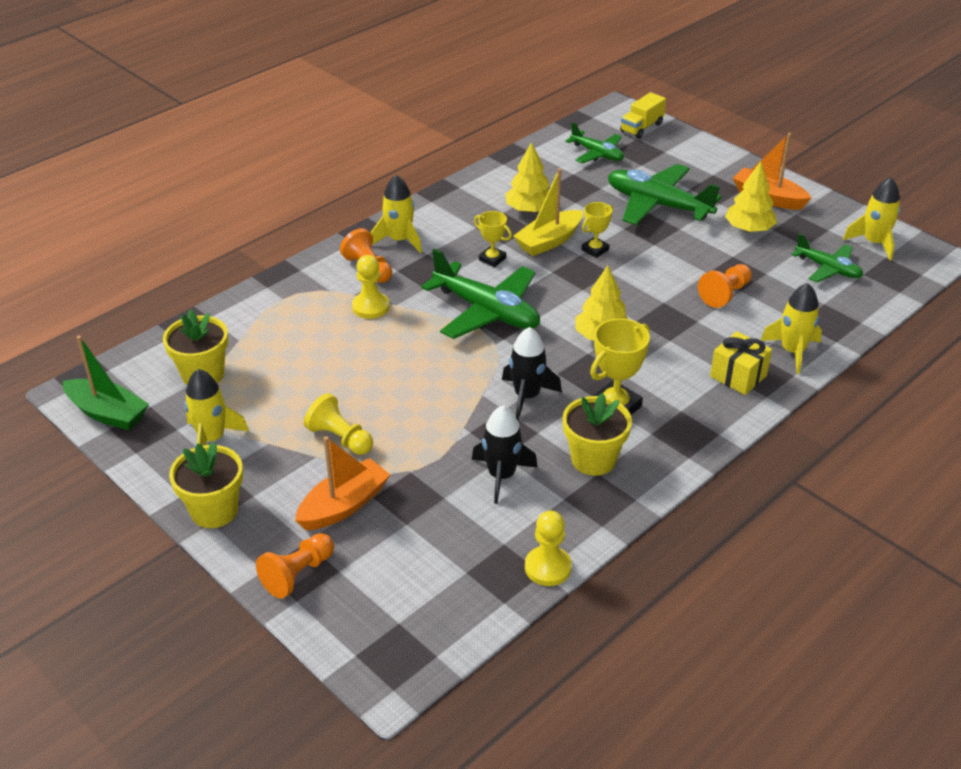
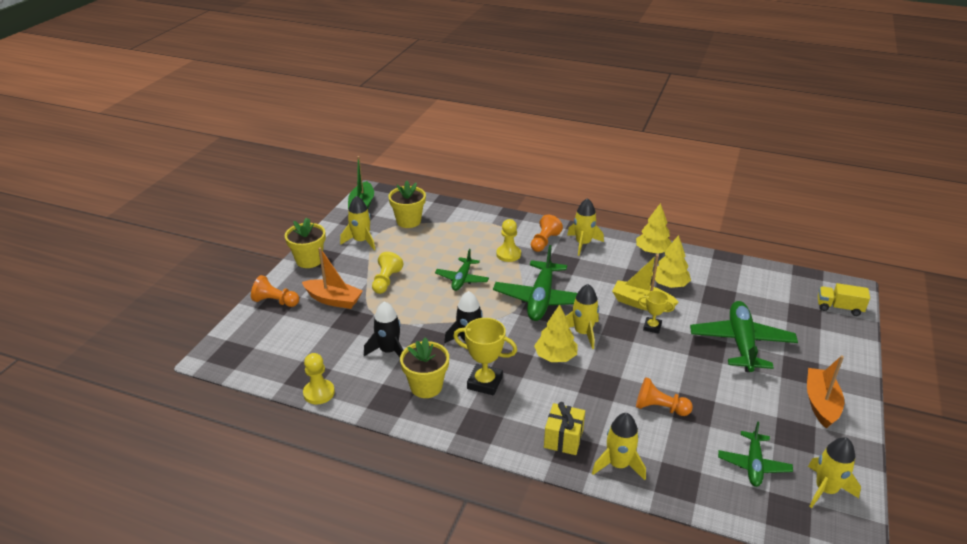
camera: 65 degrees right, 5 degrees down
(492, 259) = (598, 285): yellow trophy -> none
(572, 302) = (582, 333): none -> yellow rocket
(597, 154) = (775, 295): green plane -> green plane (462, 279)
(749, 229) = (761, 402): yellow tree -> yellow tree (652, 251)

